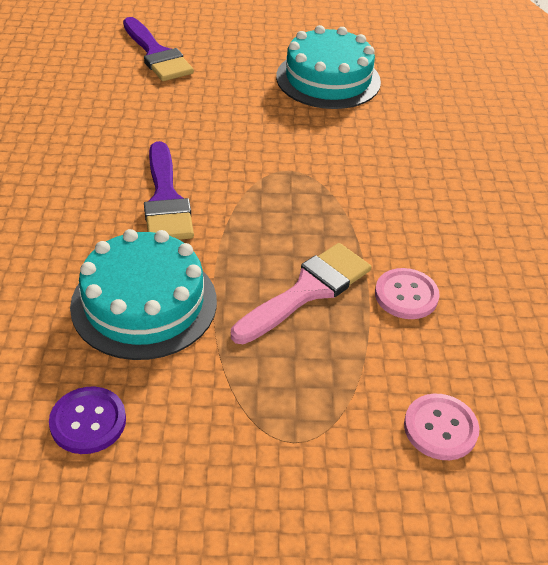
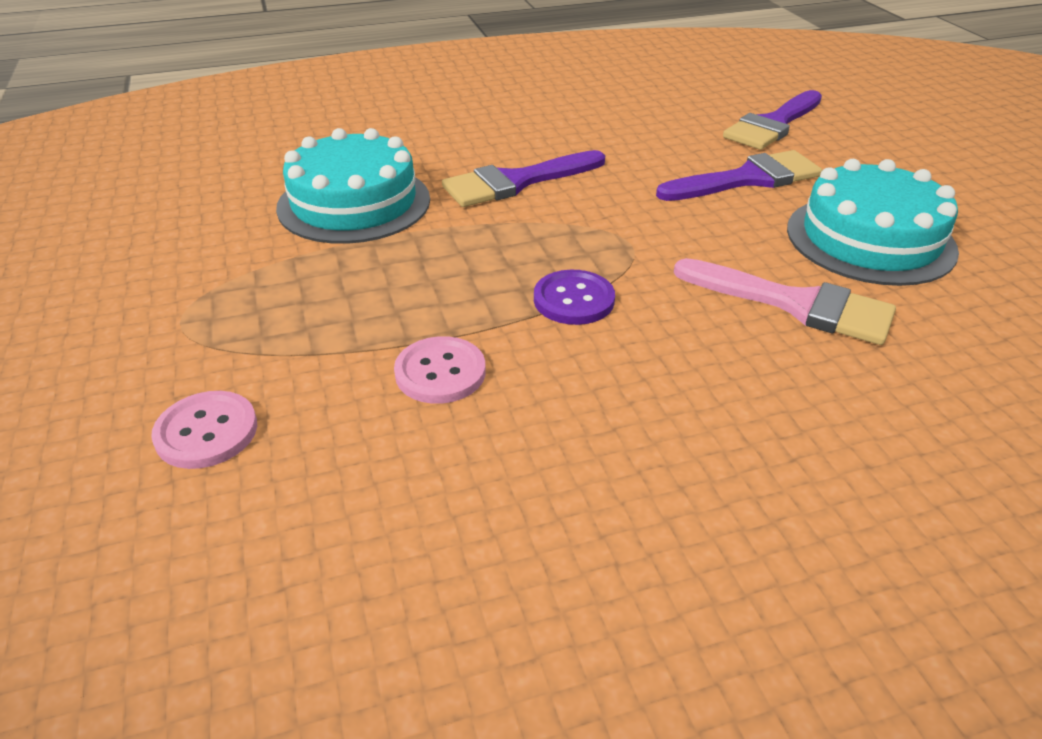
camera: 75 degrees right, 5 degrees down
(88, 421) = (198, 209): purple button -> purple button (574, 300)
(230, 94) = (747, 179): none -> purple brush
(307, 291) = (414, 294): pink brush -> pink brush (795, 304)

